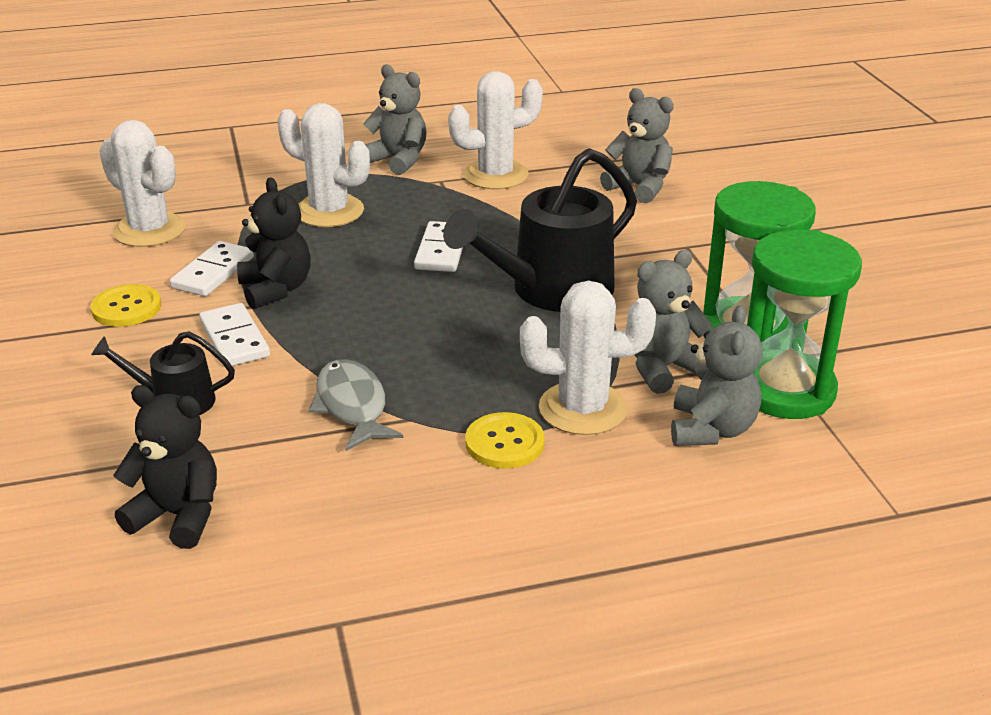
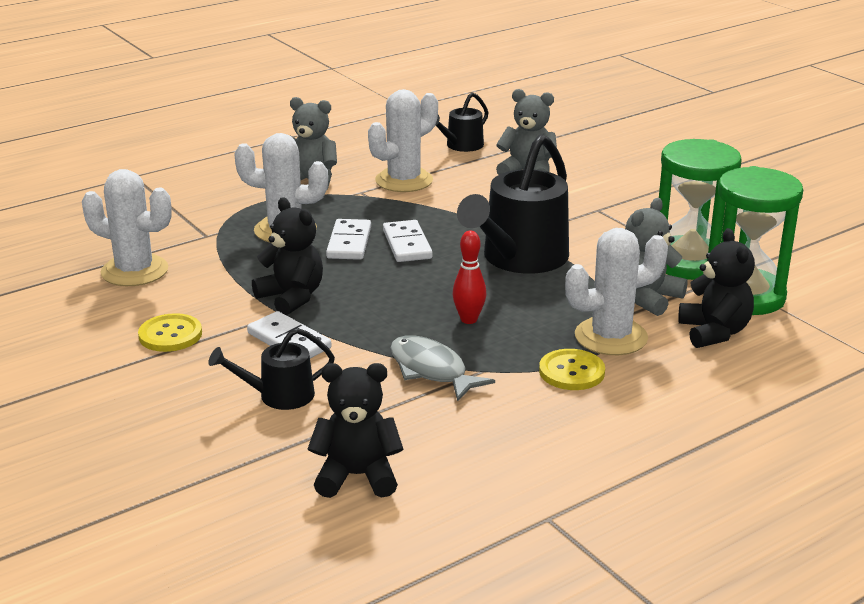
camera: 20 degrees left, 5 degrees down
(213, 272) = (224, 294): white domino -> white domino (349, 243)
(439, 353) = (469, 319): none -> red bowling pin
(589, 144) = (461, 146): none -> black watering can
(711, 429) = (714, 332): grey teddy bear -> black teddy bear

